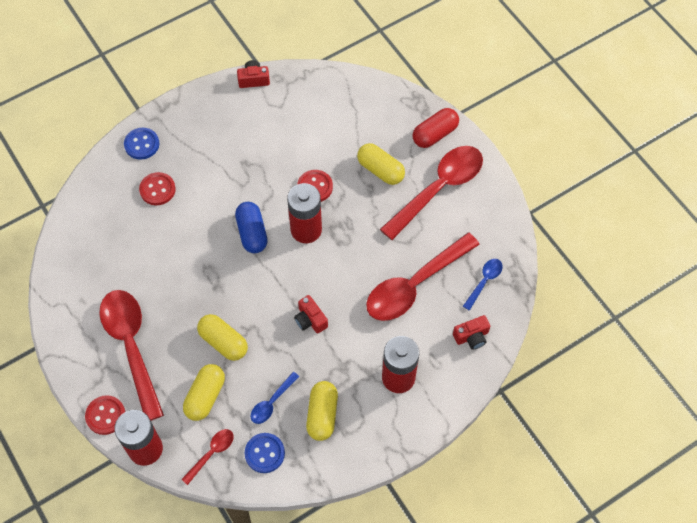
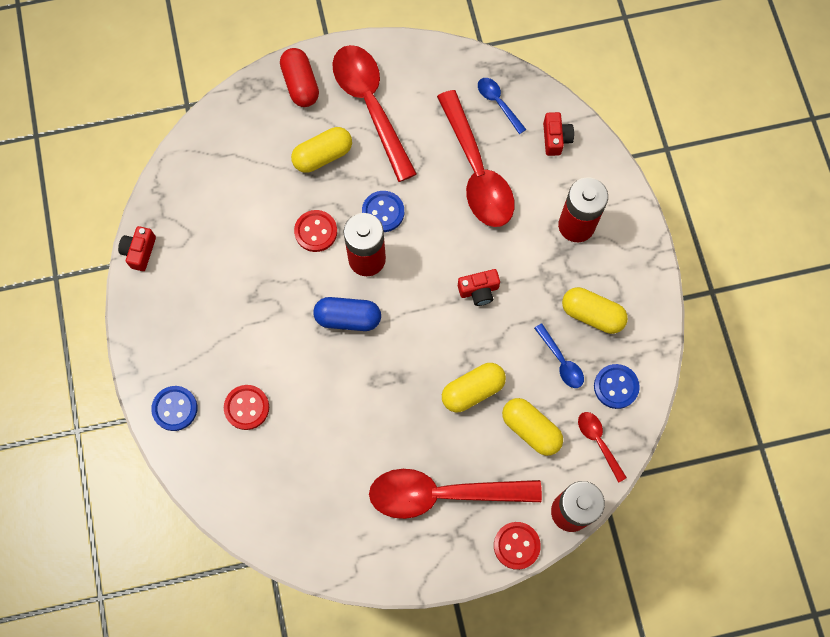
camera: 70 degrees left, 10 degrees up
(350, 228) = (383, 212): none -> blue button

